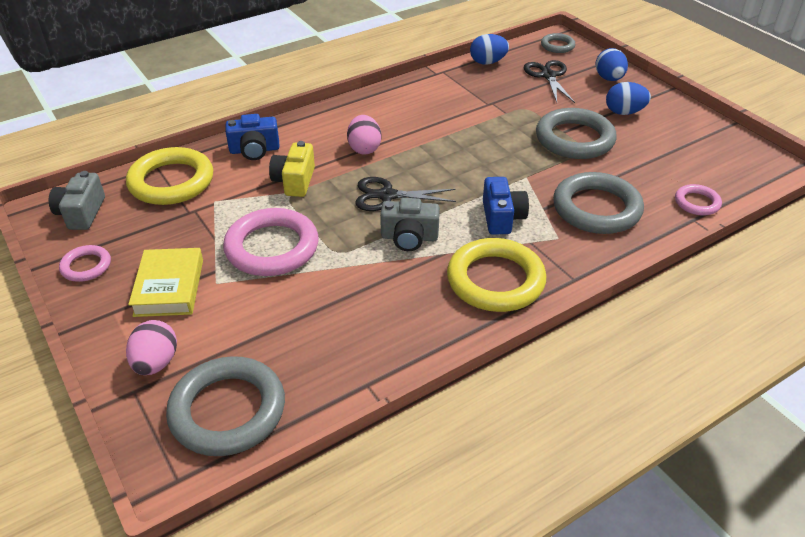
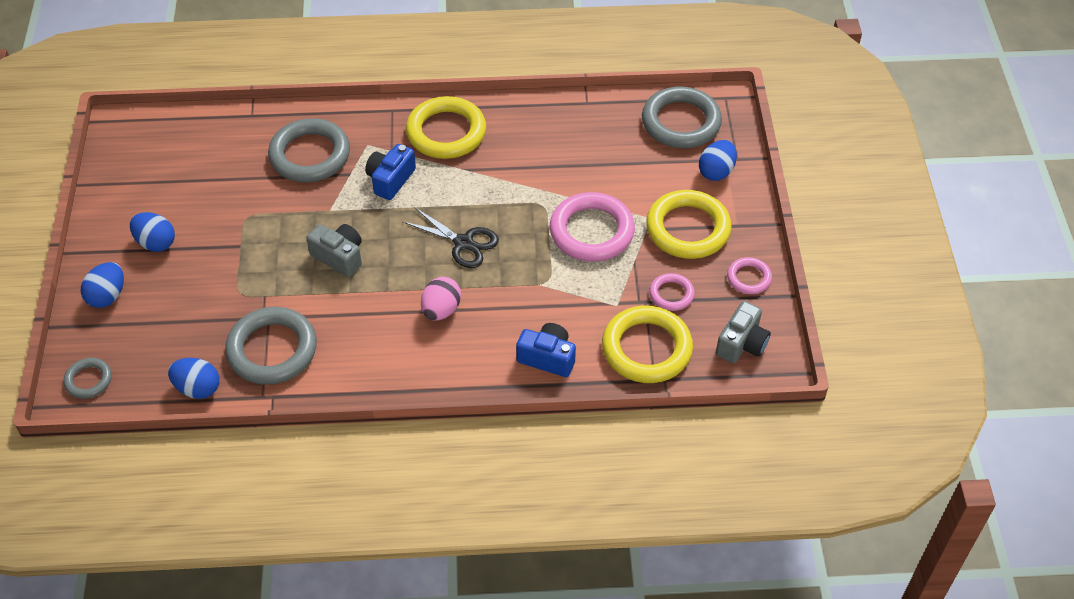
camera: 150 degrees left, 10 degrees up
(156, 363) = (716, 172): pink egg -> blue egg
(169, 287) = (688, 229): yellow book -> yellow ring
(294, 181) = (532, 297): yellow camera -> none
(409, 237) = (478, 194): grey camera -> grey camera (339, 257)
(548, 76) = (161, 332): black scissors -> none
(574, 139) = (241, 232): grey ring -> grey ring (272, 350)
(697, 203) = (229, 126): pink ring -> pink ring (671, 294)

